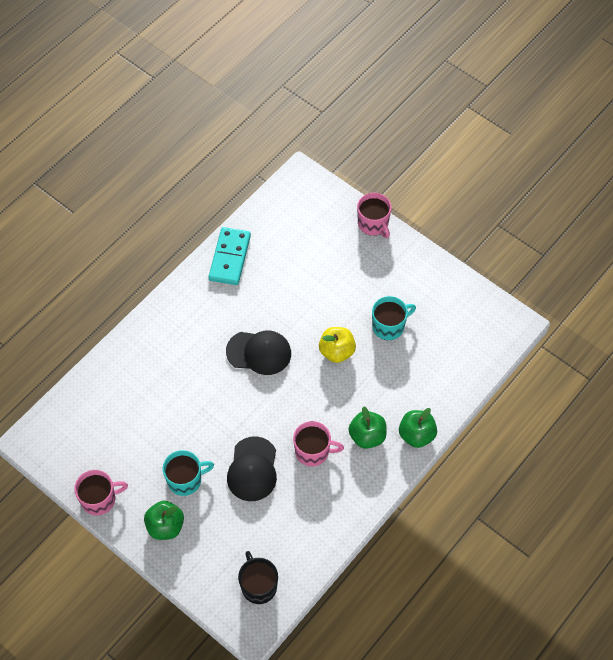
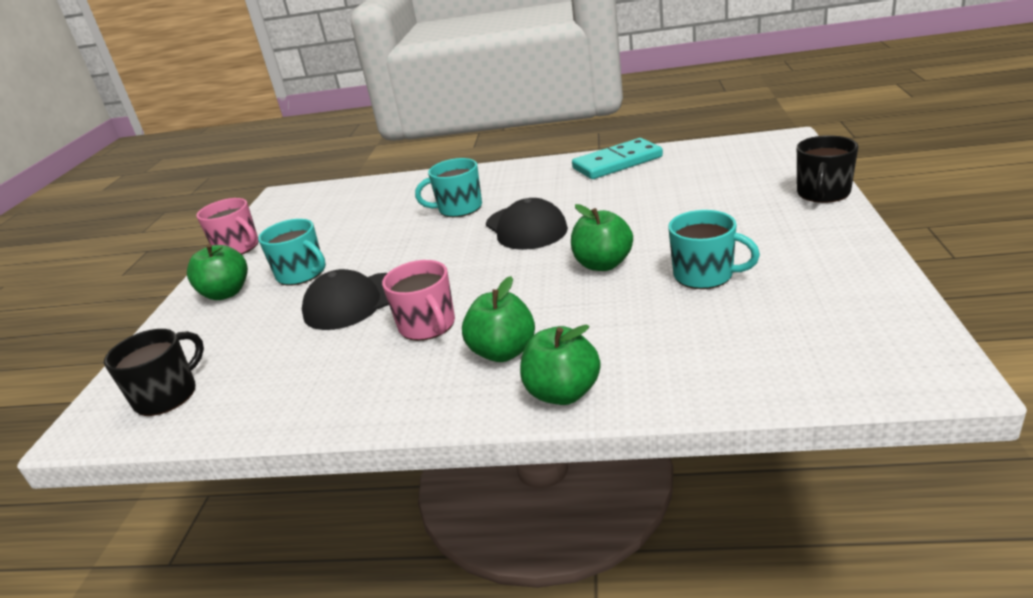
camera: 60 degrees right, 30 degrees down
(192, 364) = (459, 208): none -> turquoise mug
(337, 351) = (603, 264): yellow apple -> green apple
(373, 224) = (823, 193): pink mug -> black mug

